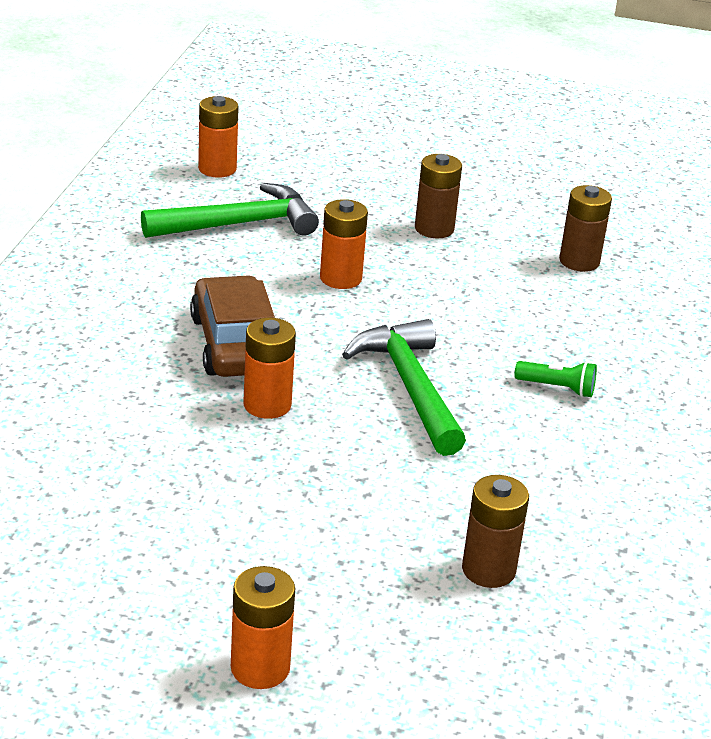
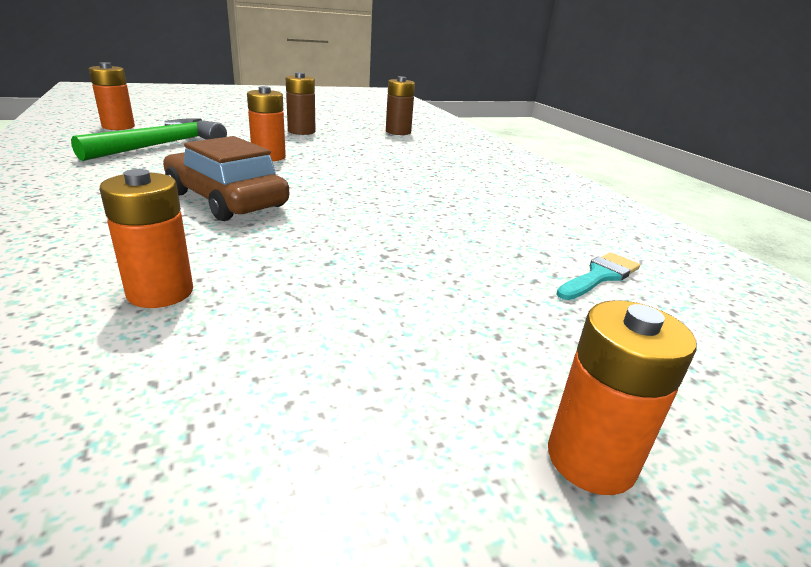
camera: 35 degrees left, 5 degrees down
(267, 405) = (296, 227): orange battery -> orange battery (160, 292)
(410, 387) = (387, 194): green hammer -> none
(488, 570) = (599, 276): brown battery -> turquoise brush
(557, 388) = (470, 176): green flashlight -> none

